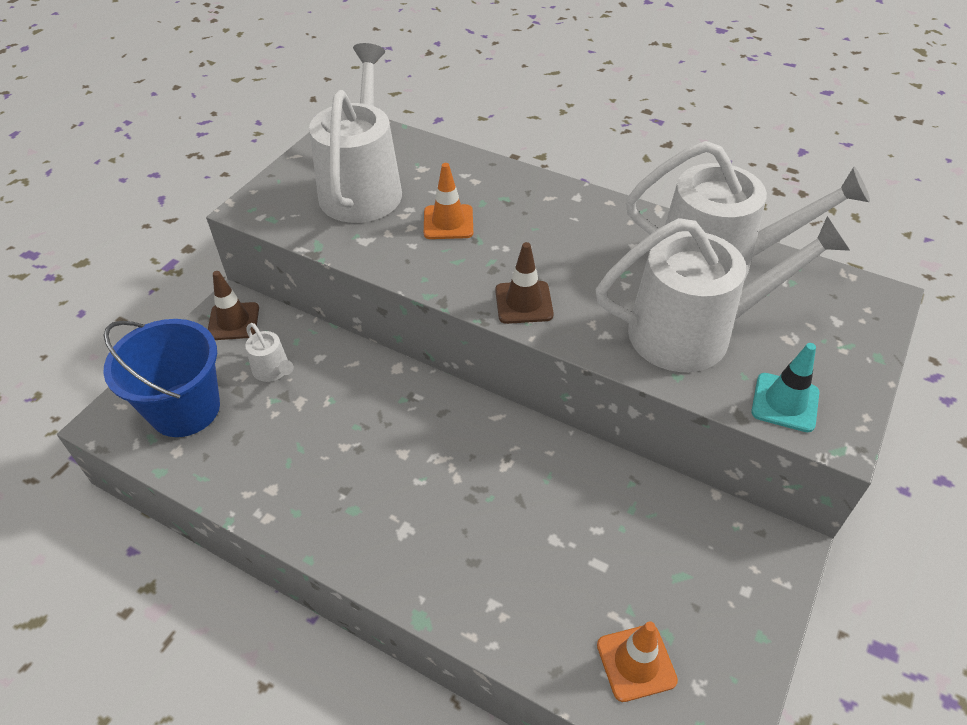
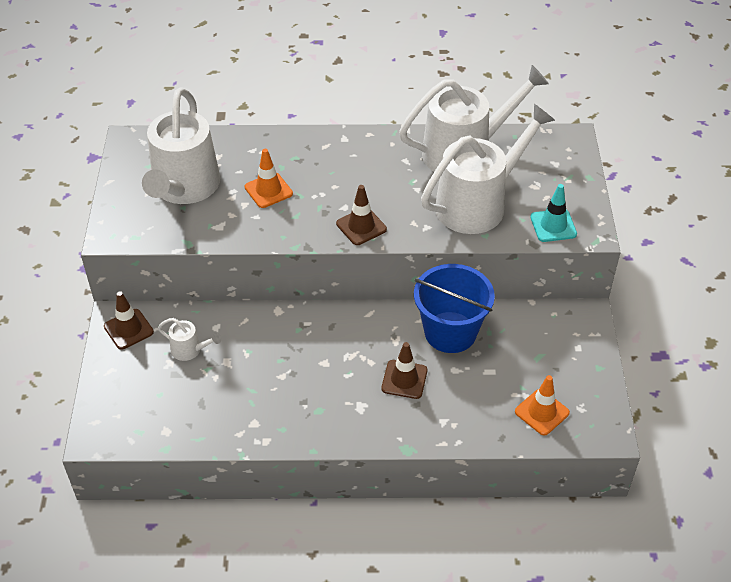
camera: 30 degrees left, 0 degrees up
(185, 409) = (147, 402): blue bucket -> blue bucket (450, 332)
(363, 187) = (184, 187): white watering can -> white watering can turned 150 degrees counterclockwise
(481, 521) = (404, 379): none -> brown traffic cone

